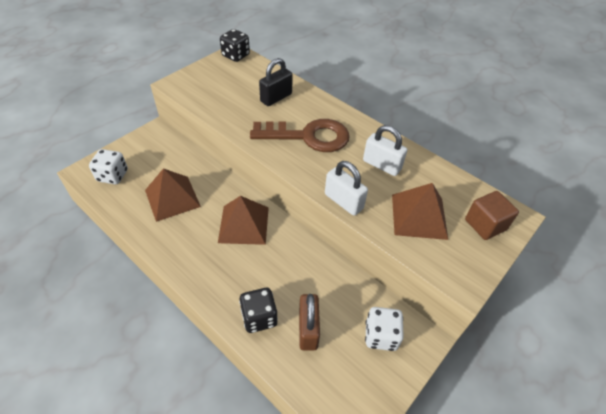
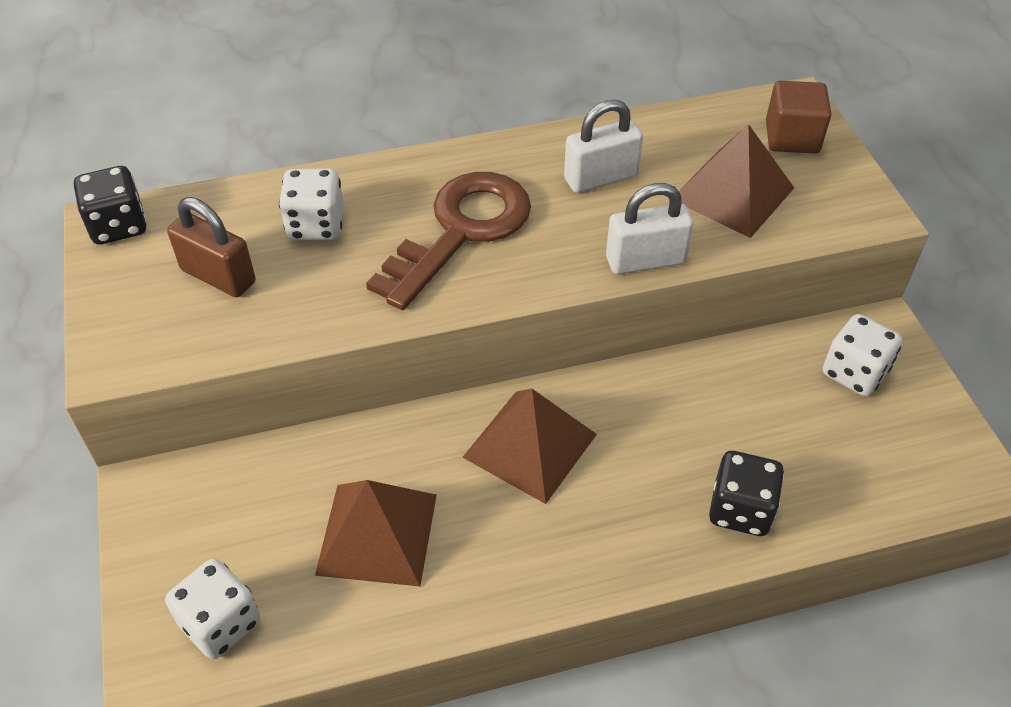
camera: 55 degrees left, 0 degrees up
(276, 98) = (316, 225): black padlock -> white dice
(308, 329) = (797, 454): brown padlock -> brown padlock (218, 276)

